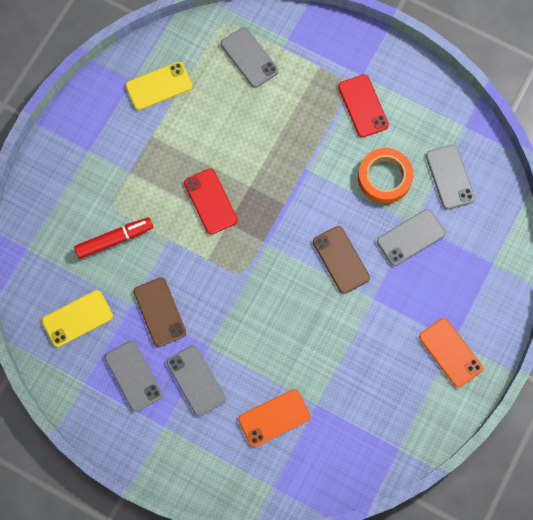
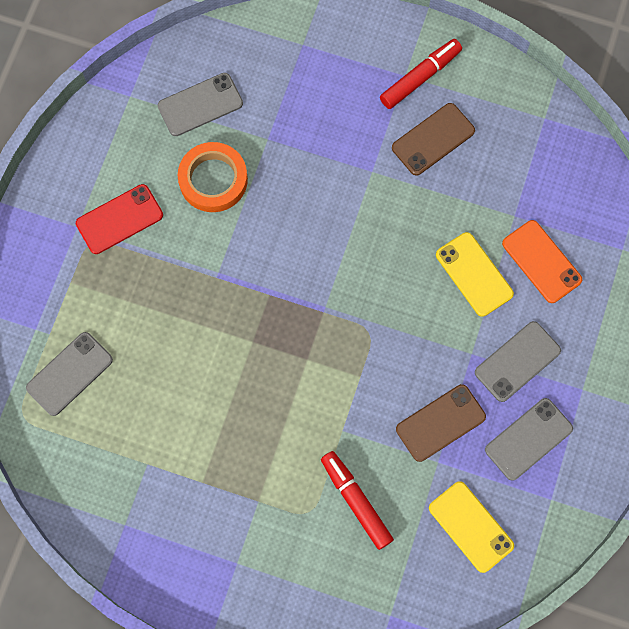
camera: 100 degrees left, 0 degrees up
(159, 86) = (128, 487): yellow phone -> yellow phone (474, 274)
(210, 201) = (281, 387): red phone -> none
(341, 260) = (330, 215): brown phone -> brown phone (433, 139)
(410, 237) = (286, 139): grey phone -> none
(450, 352) = (420, 77): orange phone -> red marker

